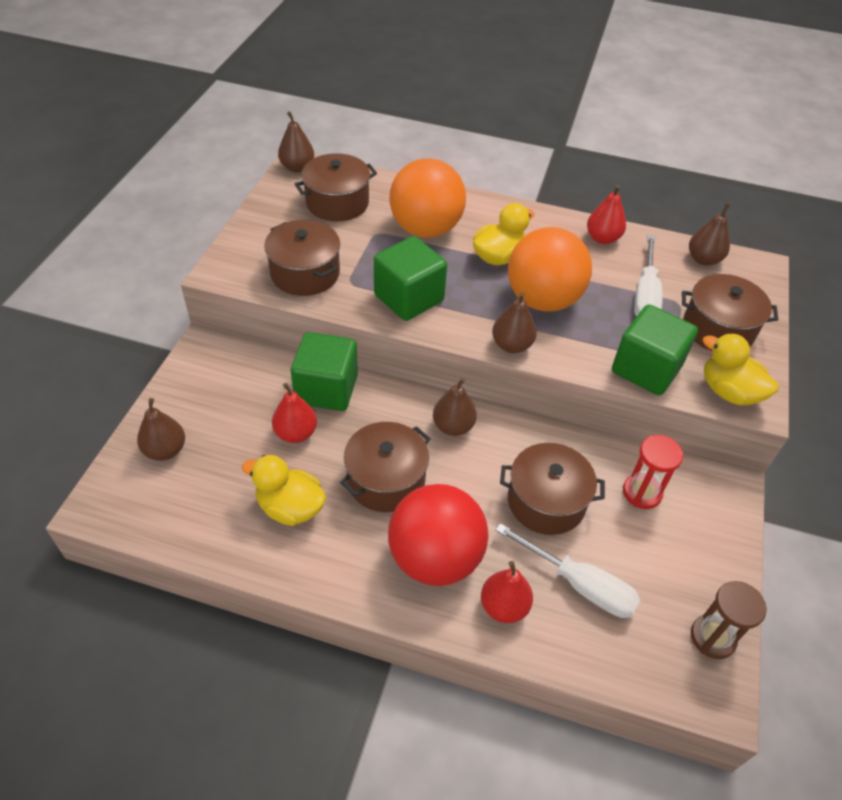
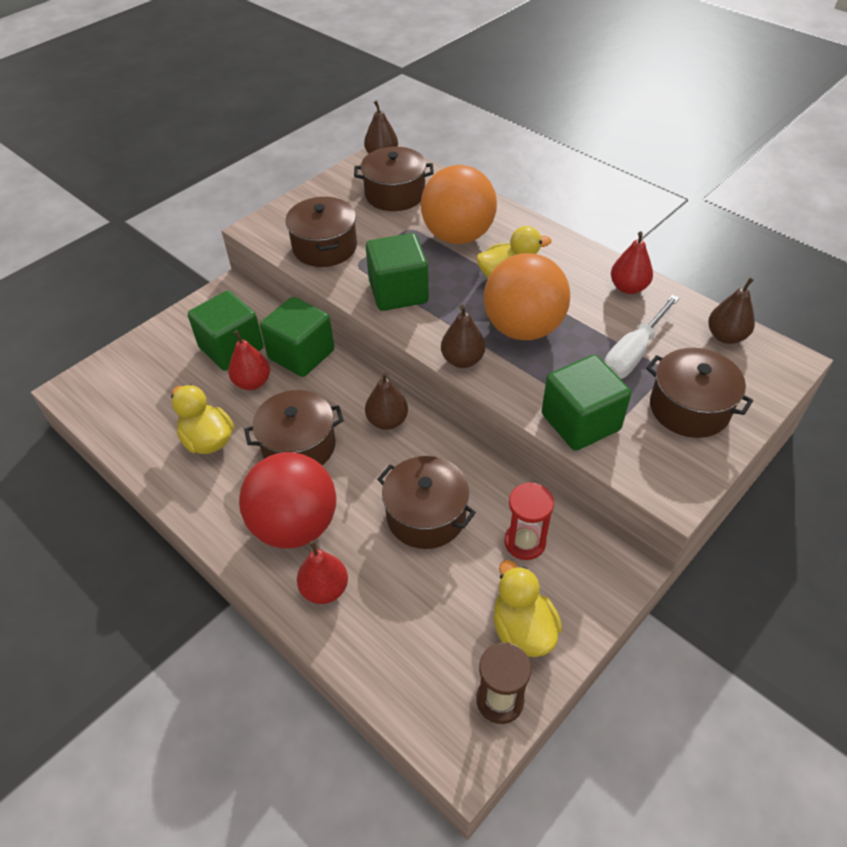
camera: 30 degrees right, 0 degrees up
(165, 450) = (147, 363): brown pear -> none
(249, 405) = (231, 348): none -> green cube
(579, 584) = (405, 599): white screwdriver -> none
(728, 392) = (653, 472): yellow duck -> yellow duck (522, 629)

